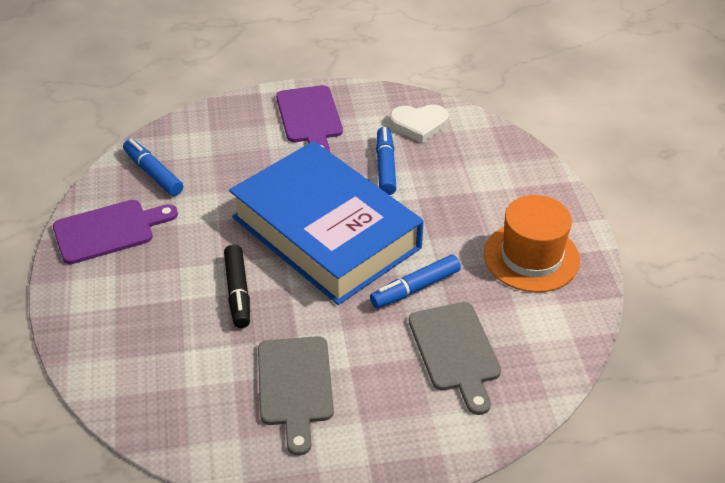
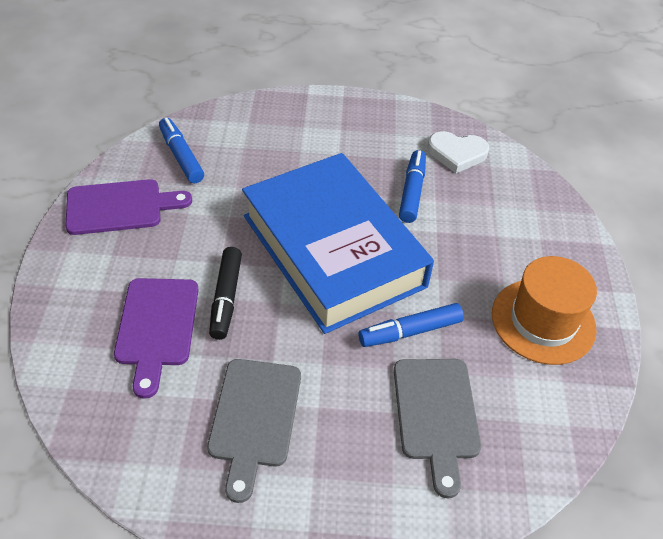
camera: 10 degrees right, 5 degrees up
(310, 118) = (349, 127): purple cutting board -> purple cutting board (157, 327)

